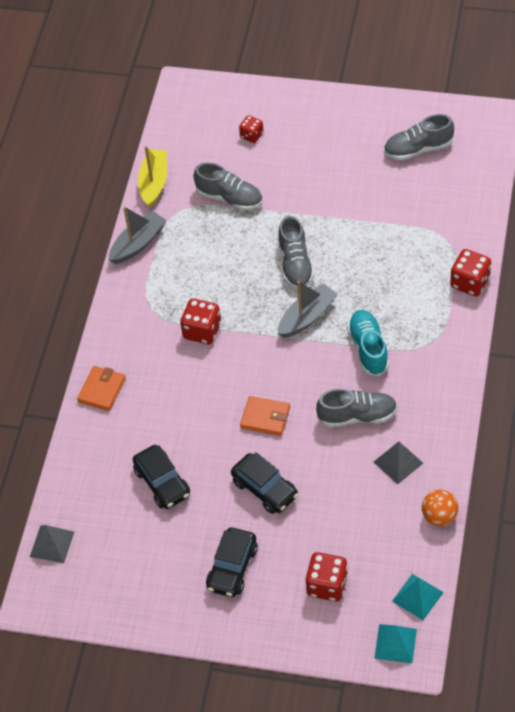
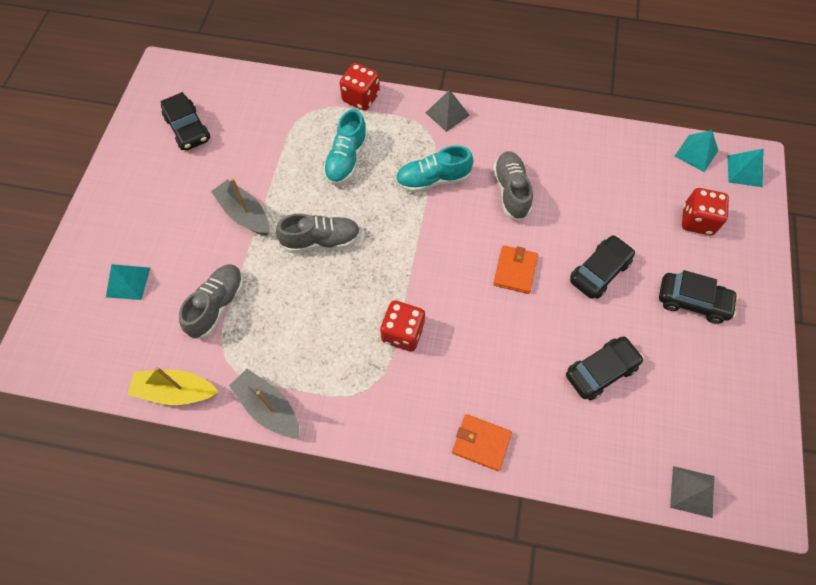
camera: 95 degrees left, 10 degrees up
(251, 135) = (128, 282): red dice -> turquoise pyramid
(307, 317) = (391, 231): grey boat -> grey boat (244, 214)
(389, 276) = (346, 159): none -> turquoise shoe
(398, 462) = (561, 161): grey pyramid -> grey pyramid (447, 114)
(418, 149) = (188, 129): grey shoe -> black car
(439, 516) = (614, 134): orange ball -> none

